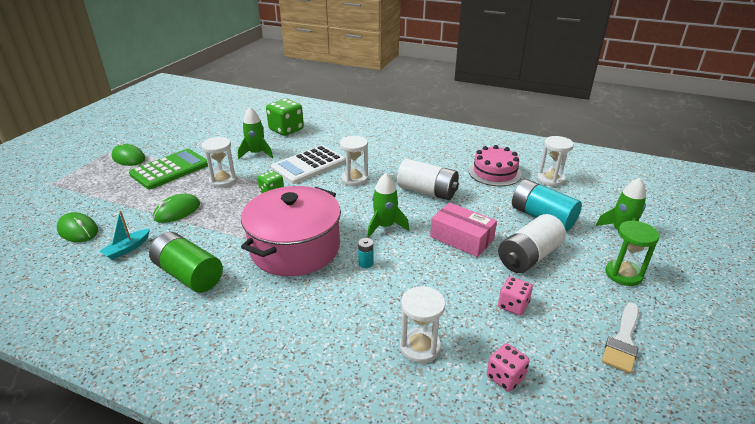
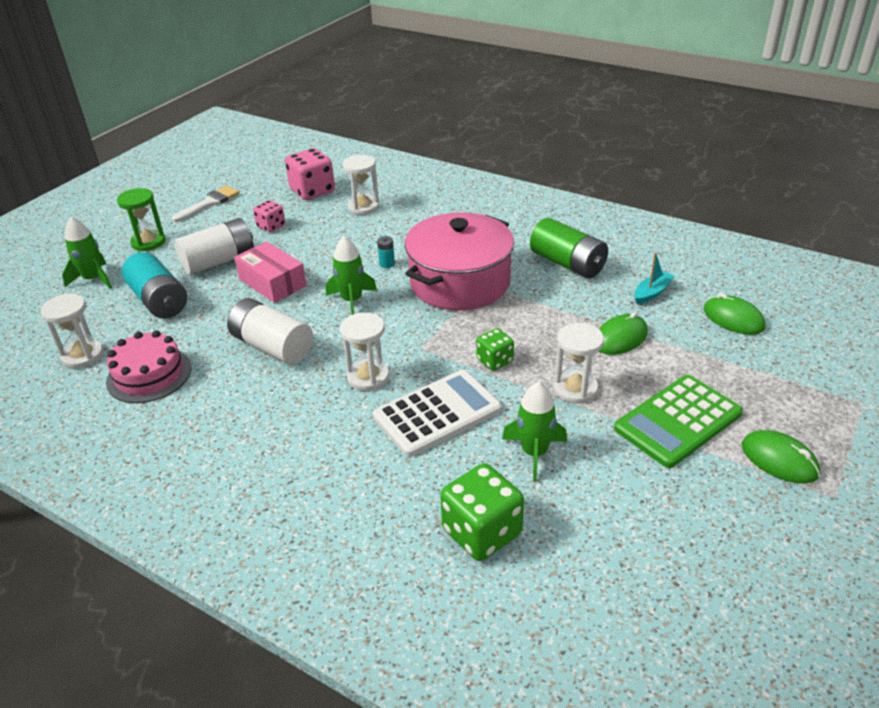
camera: 170 degrees left, 5 degrees up
(505, 377) = (312, 191): pink dice -> pink dice, size x1.73

